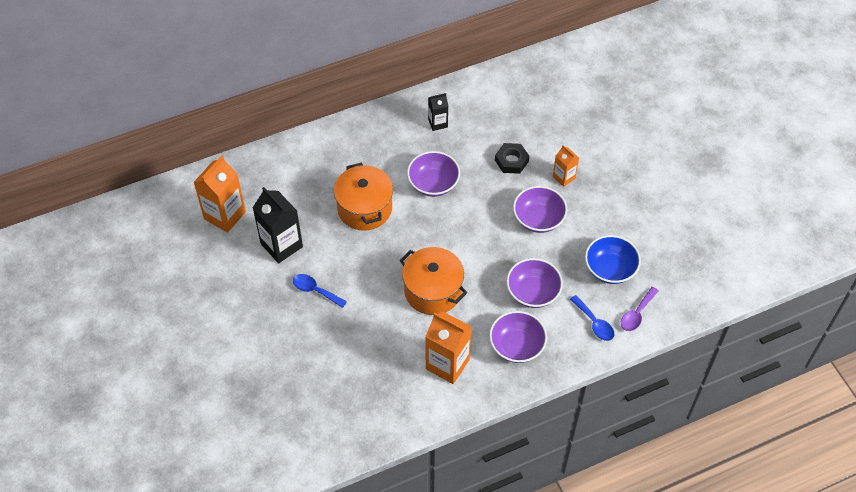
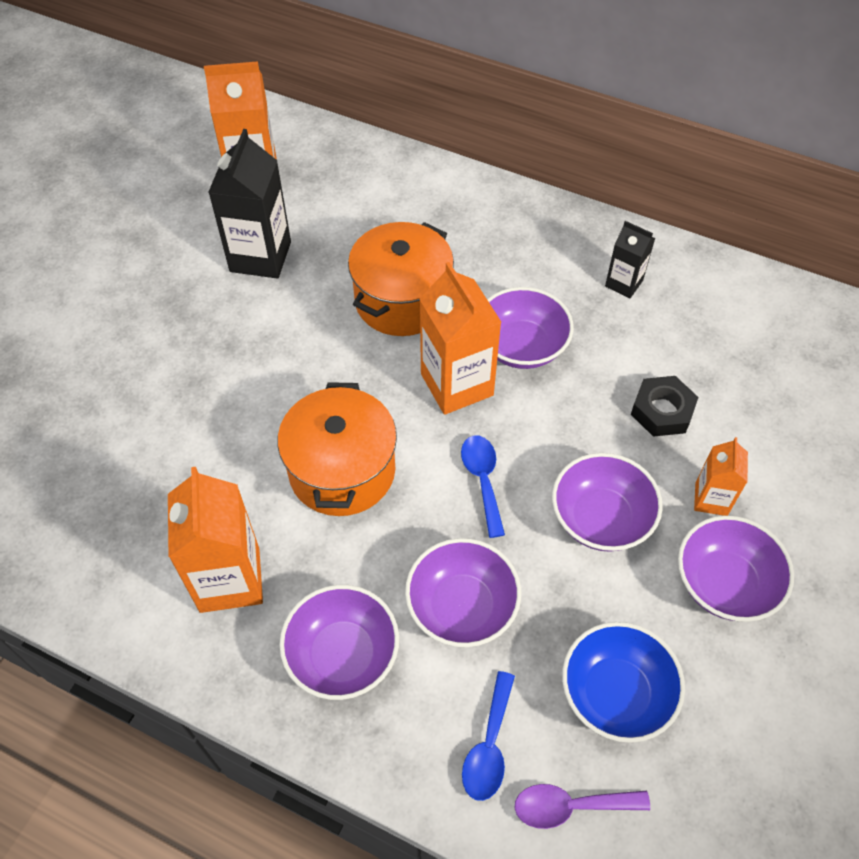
camera: 50 degrees right, 0 degrees up
(315, 290) = (221, 337): blue spoon -> blue spoon (482, 480)
(430, 220) = (457, 384): none -> orange carton
(600, 202) = (724, 583): none -> purple bowl

